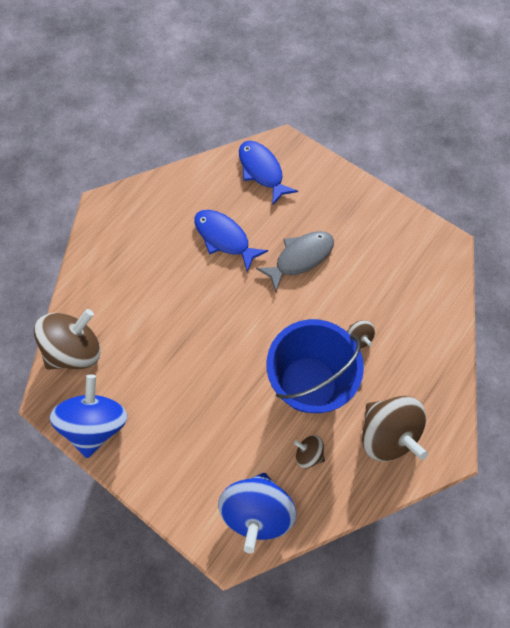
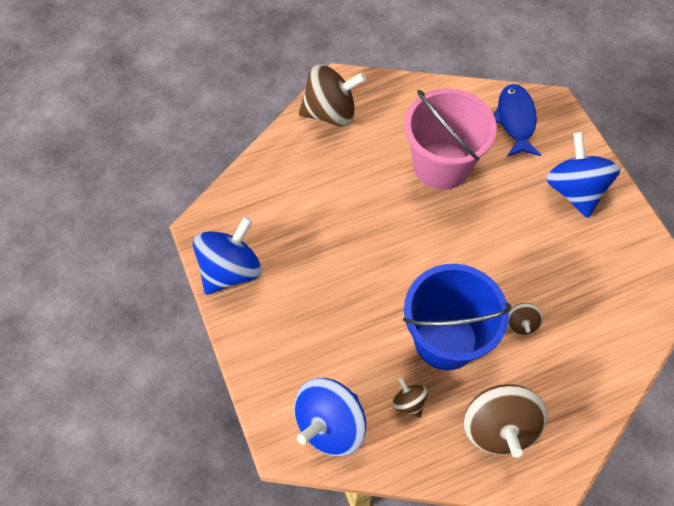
camera: 30 degrees right, 5 degrees down
(76, 350) = (248, 198): brown spinning top -> brown spinning top (330, 112)
(224, 238) = (441, 165): blue fish -> pink bucket
(300, 258) = (507, 220): grey fish -> none
(338, 207) = (574, 190): none -> blue spinning top

